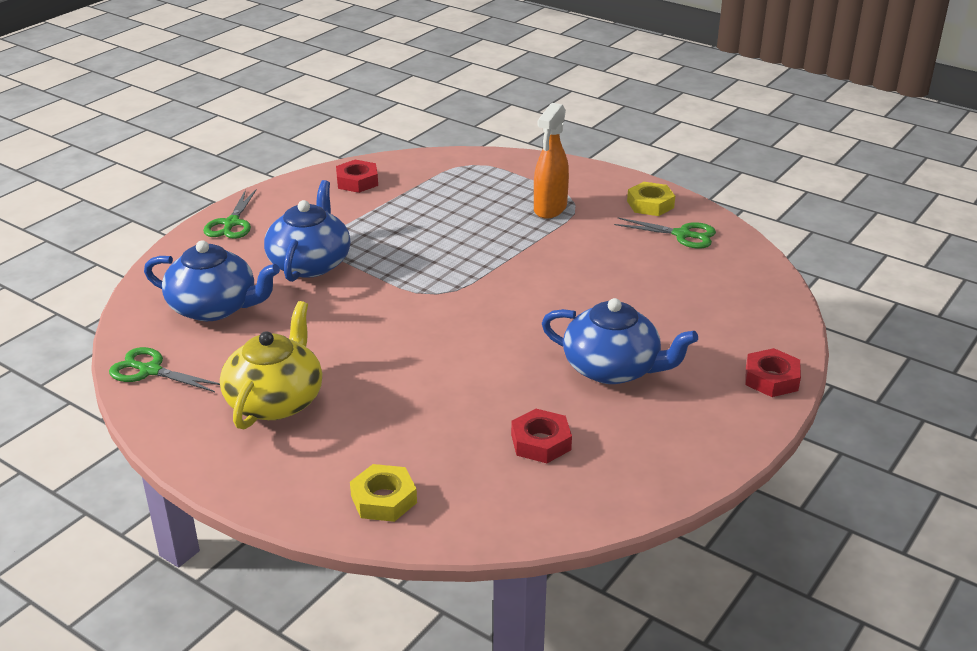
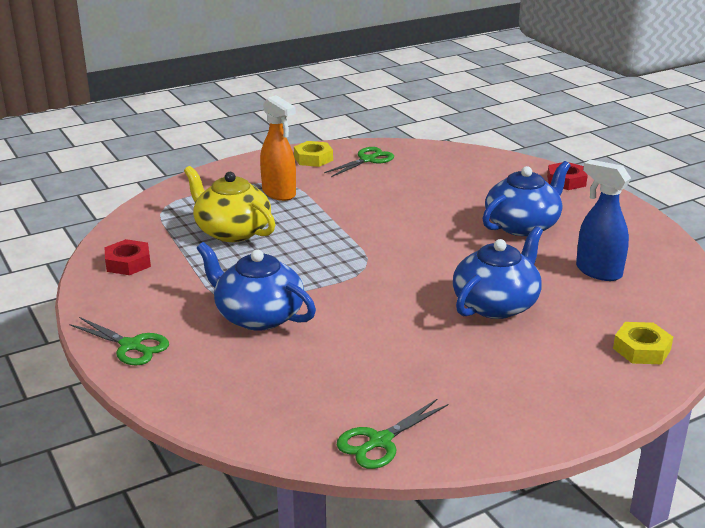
camera: 65 degrees left, 5 degrees down
(214, 307) = (291, 383): blue teapot -> blue teapot (496, 304)
(275, 401) = (478, 375): yellow teapot -> yellow teapot (232, 231)
(541, 442) = (598, 271): red nut -> blue spray bottle

